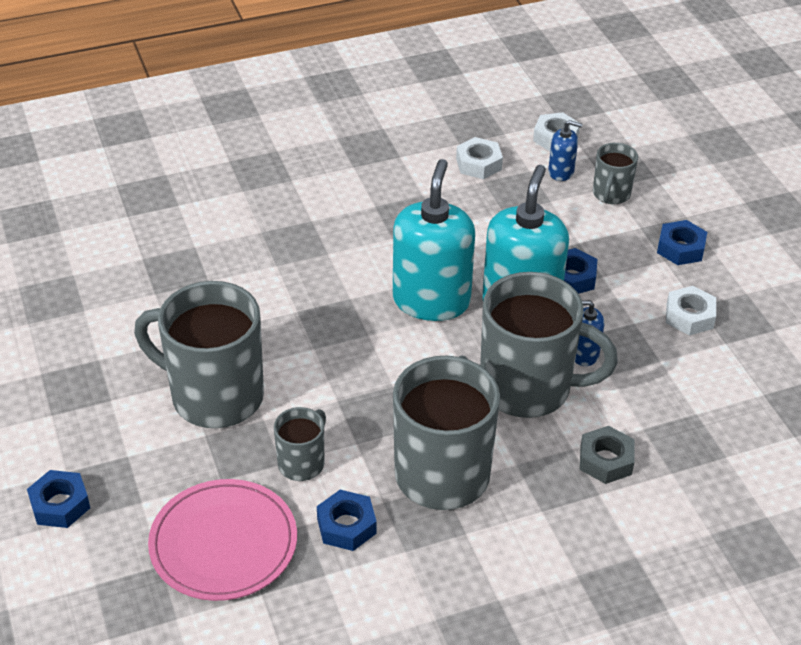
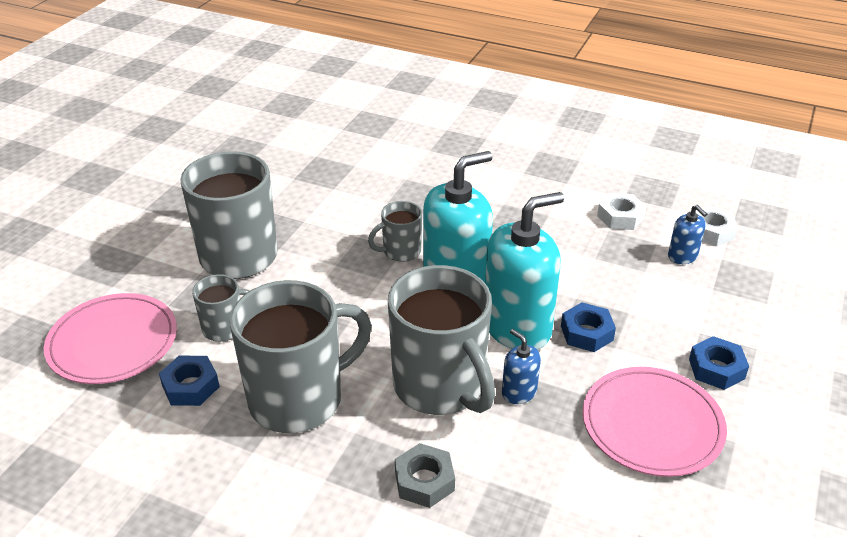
camera: 45 degrees right, 5 degrees down
(60, 505) = (74, 258): blue nut -> none
(611, 194) = (705, 294): grey mug -> grey mug (400, 251)
(689, 316) = (652, 424): white nut -> pink plate

